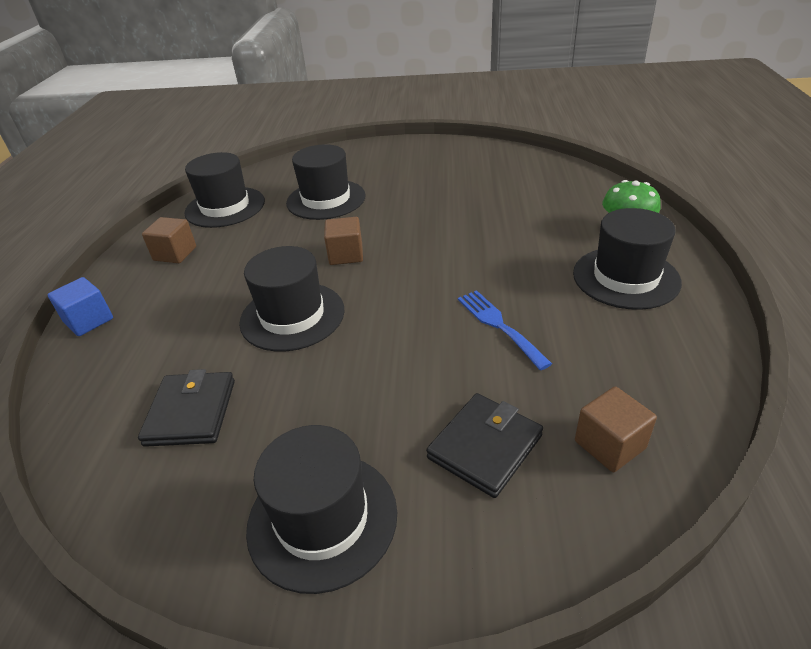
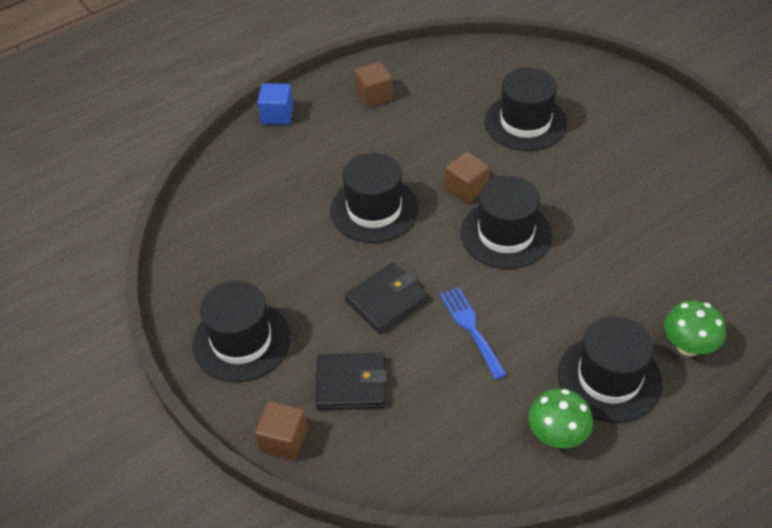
camera: 50 degrees right, 10 degrees up
(191, 412) = (257, 227): black wallet -> black wallet (386, 301)
(225, 207) = (452, 73): black hat -> black hat (506, 234)
(499, 325) = (471, 328): blue fork -> blue fork turned 45 degrees counterclockwise
(609, 445) = (407, 447): brown cube -> brown cube (284, 440)
(668, 334) = (557, 436): none -> green mushroom

